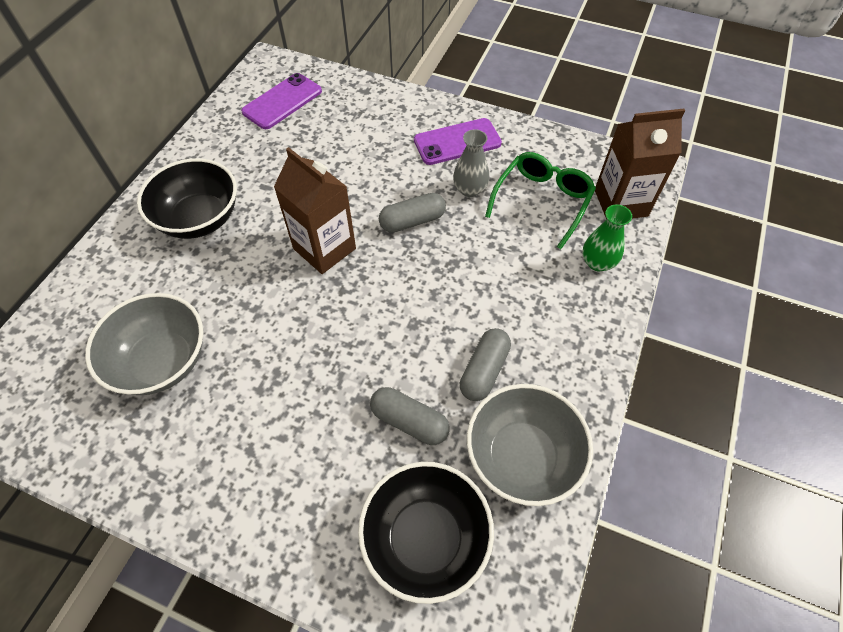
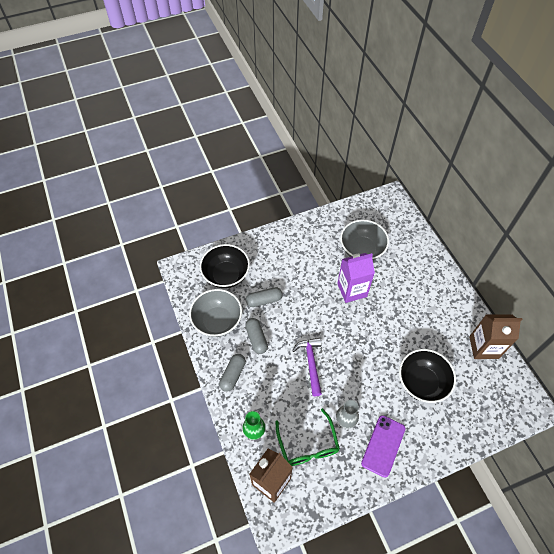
camera: 135 degrees right, 0 degrees up
(199, 219) = (426, 301): black bowl -> black bowl (422, 382)
(265, 315) = (352, 290): none -> purple carton
(282, 101) = (489, 388): purple phone -> none
(324, 248) = (366, 332): brown carton -> brown carton (483, 347)
(412, 221) = (350, 378): grey capsule -> grey capsule (233, 375)
(442, 274) = (311, 363): none -> purple hammer

